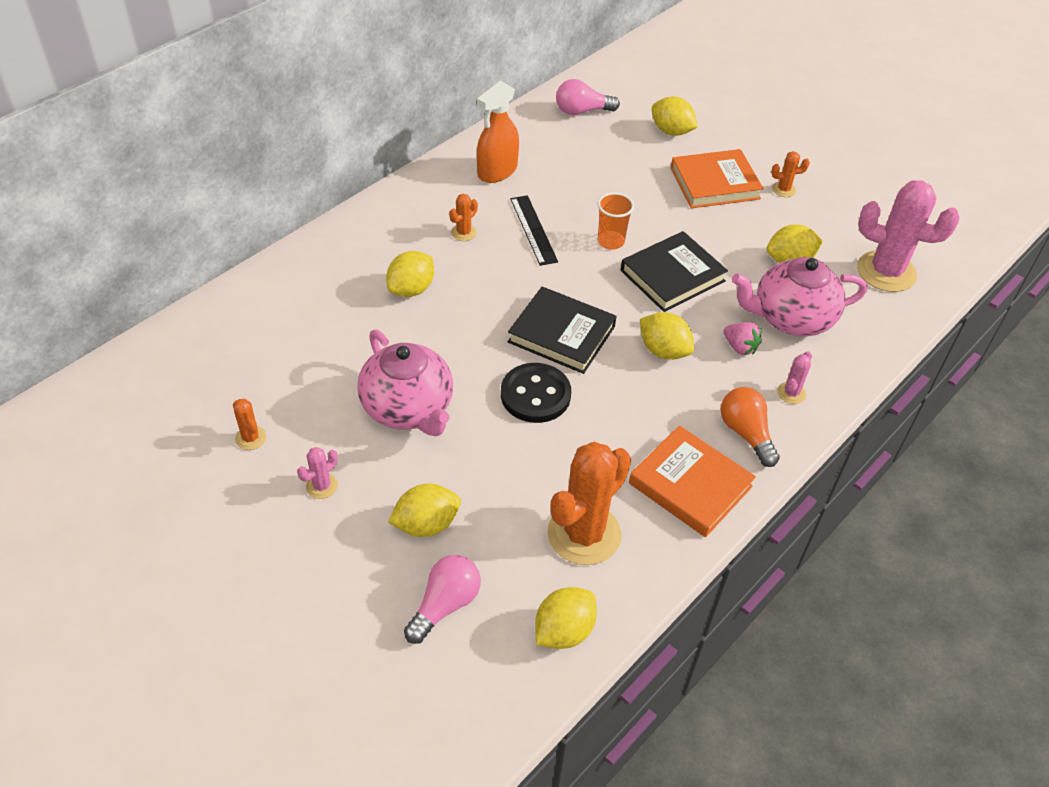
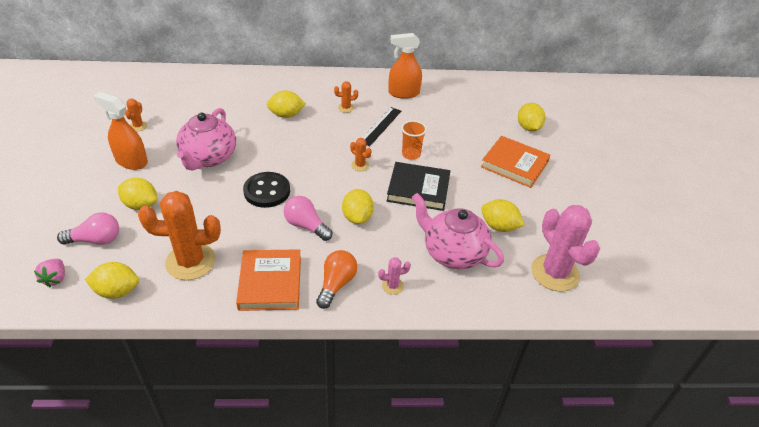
camera: 45 degrees right, 5 degrees down
(322, 486) = (131, 161): pink cactus -> orange spray bottle
(561, 334) = (320, 176): black book -> none
(582, 111) = (491, 92): pink light bulb -> pink light bulb (306, 226)
(740, 347) = (400, 245): pink strawberry -> pink strawberry (55, 279)
(783, 189) = (554, 192): orange cactus -> orange cactus (360, 165)

